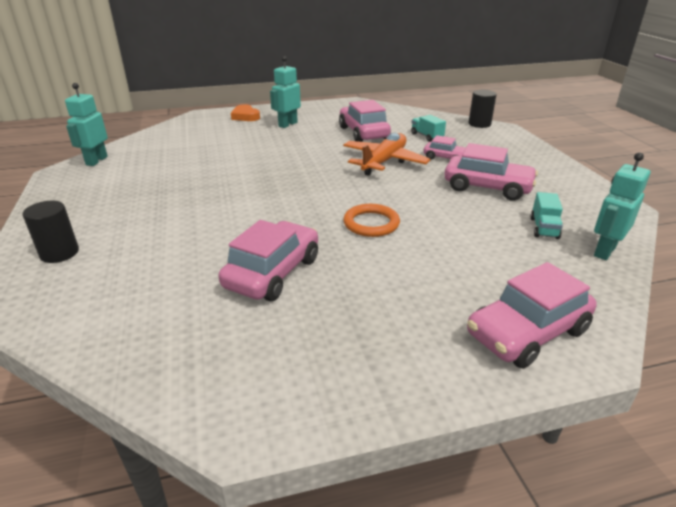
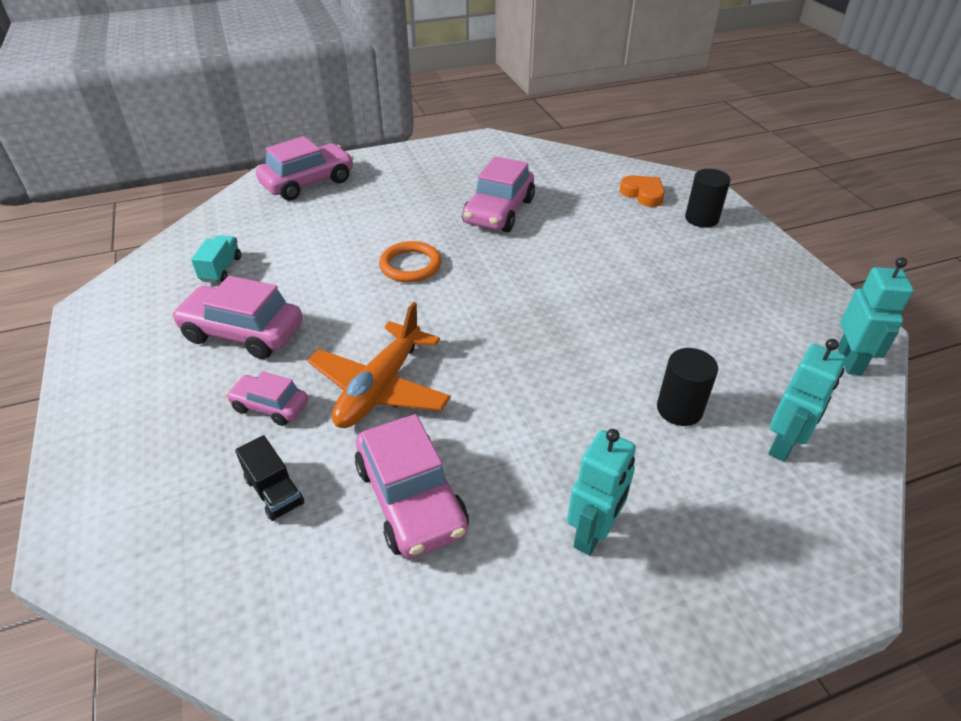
camera: 175 degrees right, 10 degrees up
(245, 116) = (720, 578): orange heart -> orange heart (643, 194)
(426, 136) = (274, 491): turquoise truck -> black truck
(479, 124) = (115, 573): black cylinder -> black cylinder (679, 409)
(604, 251) = (184, 246): turquoise robot -> turquoise robot (783, 444)

